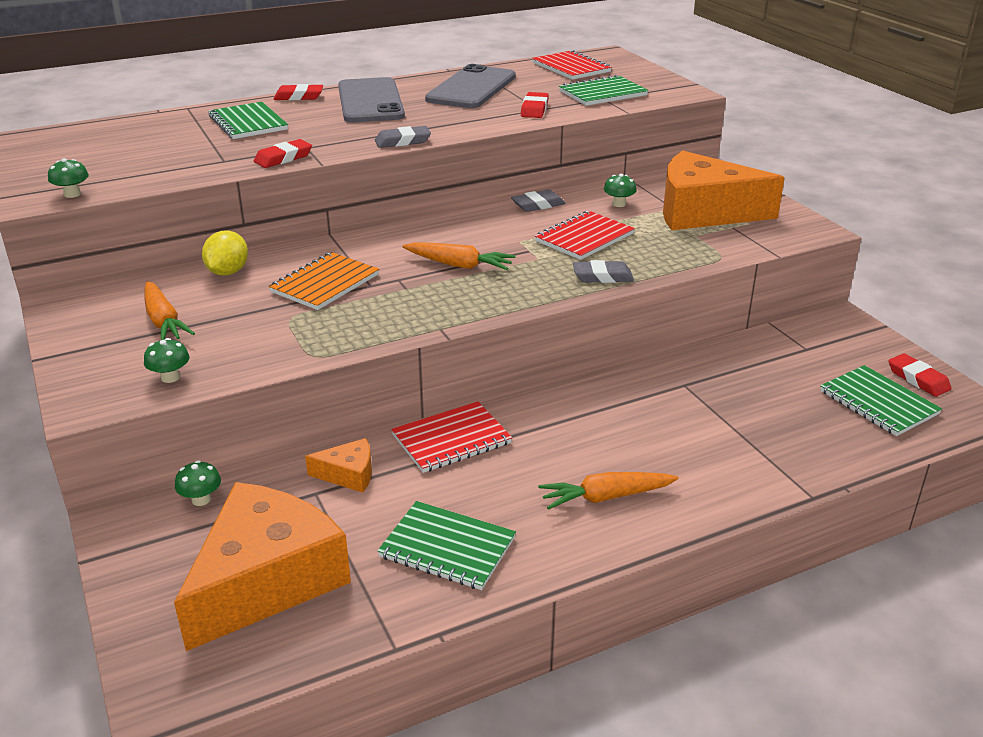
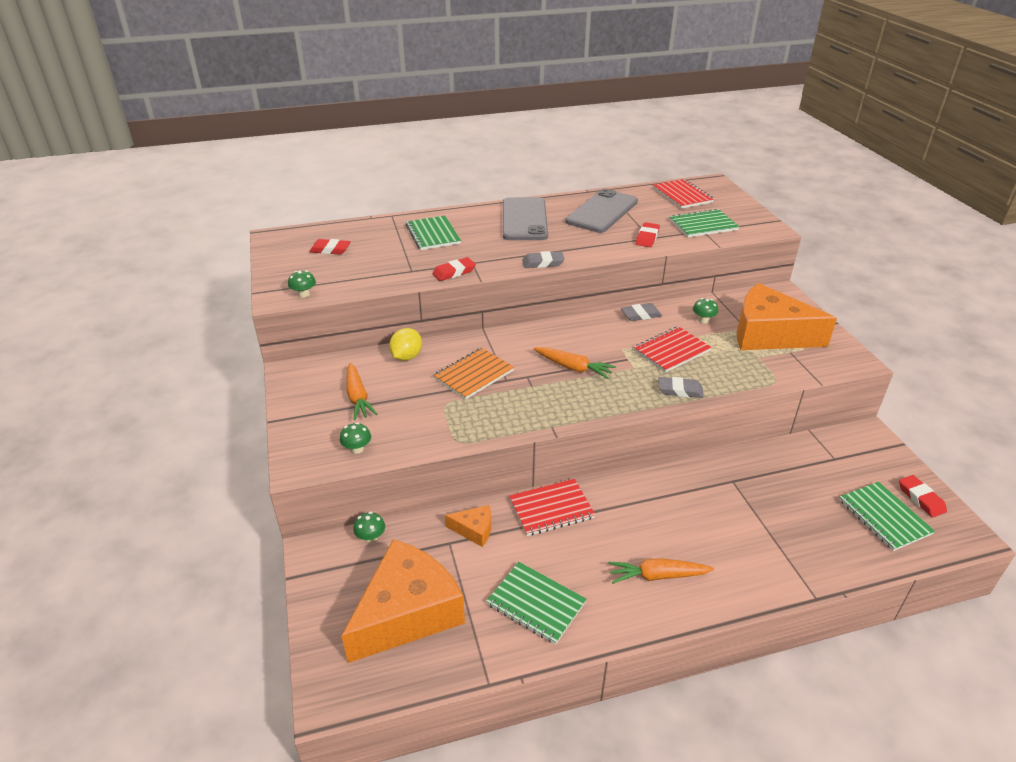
camera: 10 degrees right, 5 degrees up
(299, 97) = (472, 210): red eraser -> red eraser (330, 250)

